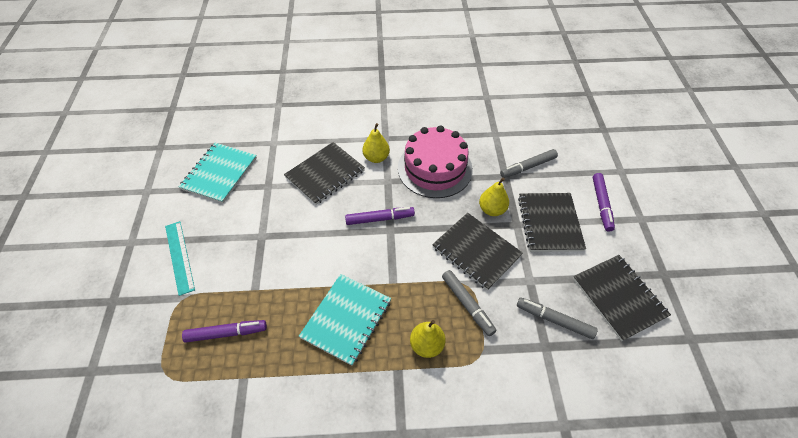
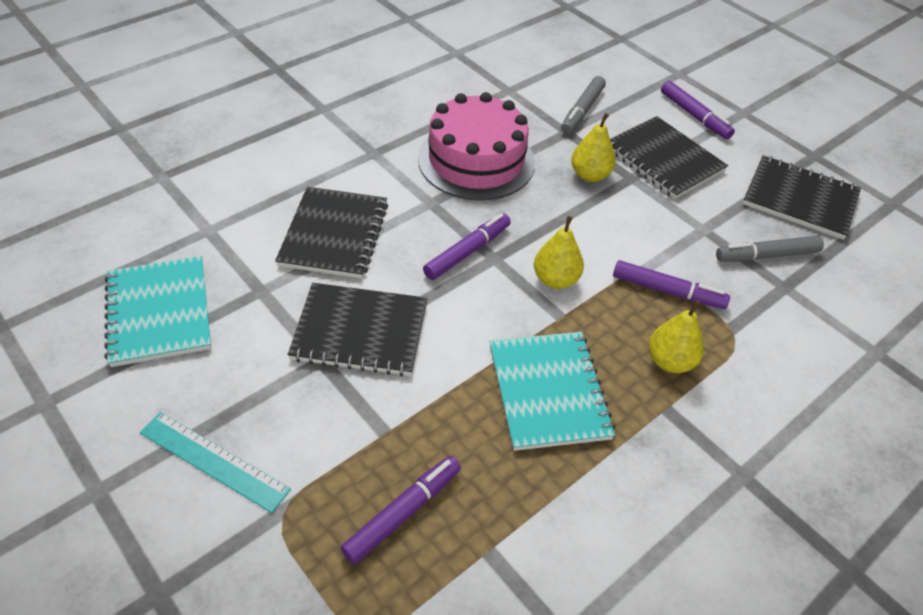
camera: 40 degrees left, 5 degrees down
(376, 158) = (386, 182): yellow pear -> yellow pear (555, 279)
(467, 304) = (668, 291): grey marker -> purple marker
(476, 251) = (619, 229): black notebook -> black notebook (360, 331)

